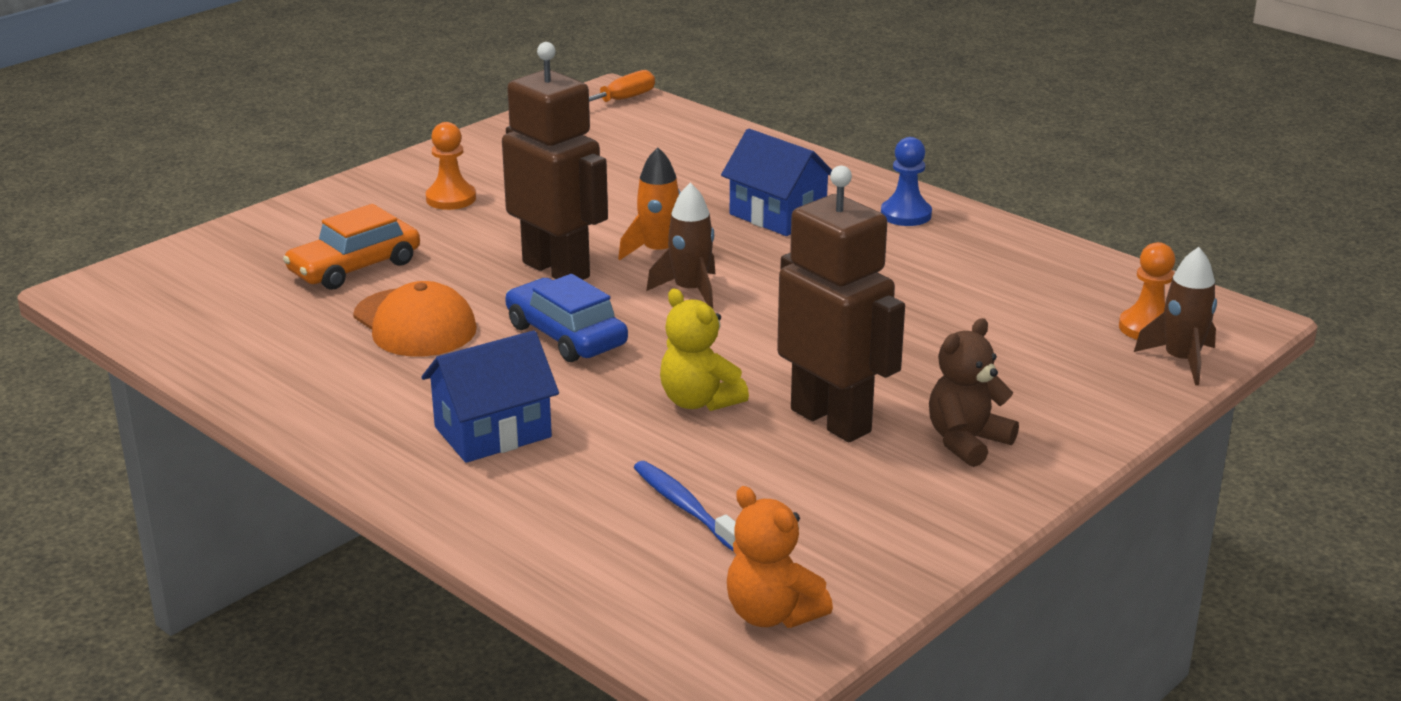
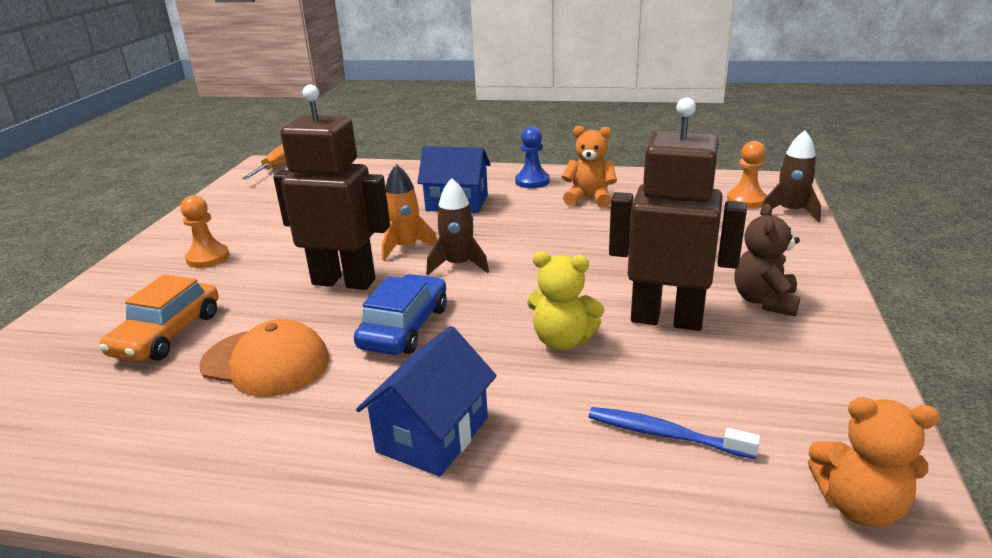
camera: 30 degrees left, 0 degrees up
(566, 335) = (404, 327): blue car -> blue car turned 90 degrees clockwise
(944, 261) = (589, 199): none -> orange teddy bear

